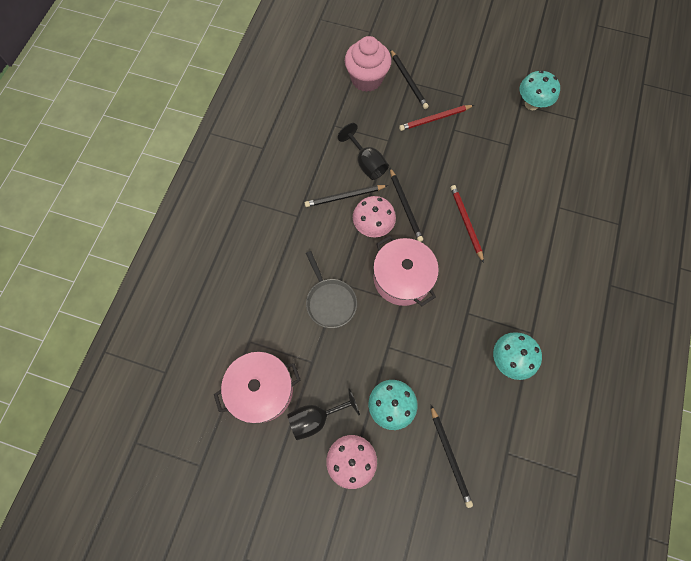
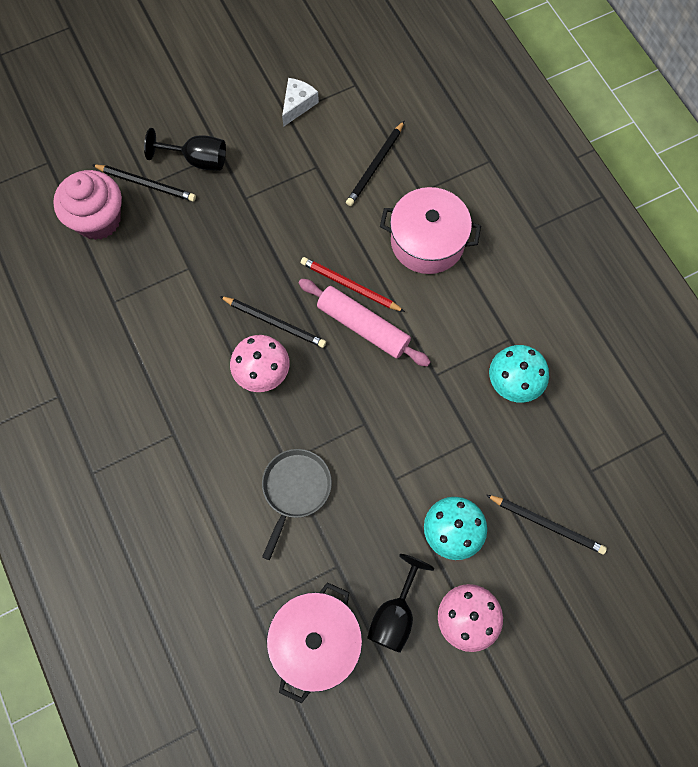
camera: 45 degrees left, 0 degrees up
(330, 301) = (295, 490): grey pan -> grey pan turned 90 degrees counterclockwise
(344, 197) = (202, 369): black pencil -> black pencil (375, 166)
(366, 163) = (190, 312): black goblet -> black goblet (197, 160)
(402, 278) = (342, 399): pink pot -> pink pot (427, 241)
(435, 119) = (215, 203): red pencil -> none
(452, 250) = (363, 326): none -> pink rolling pin
(531, 104) = (297, 105): turquoise mushroom -> white cheese

